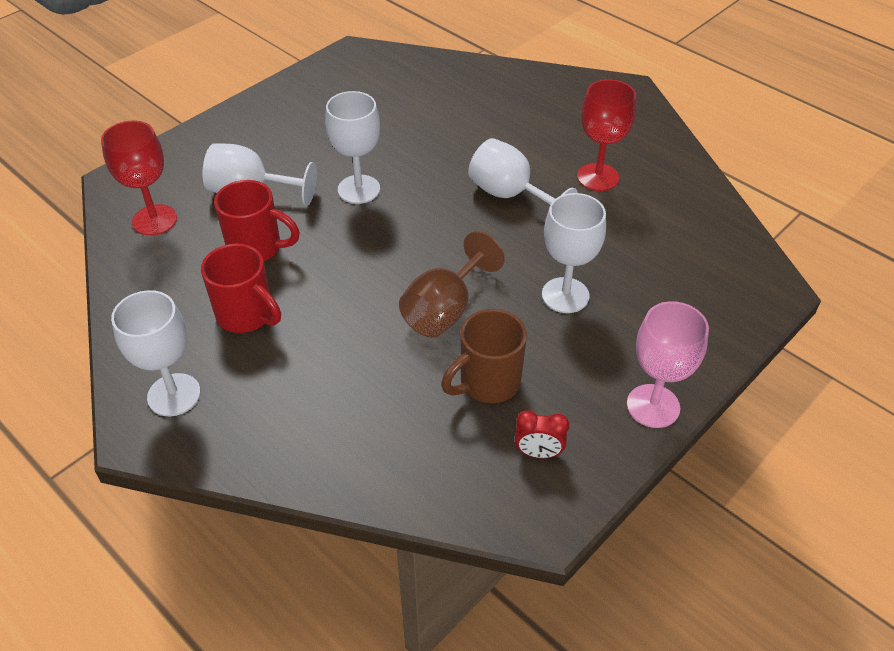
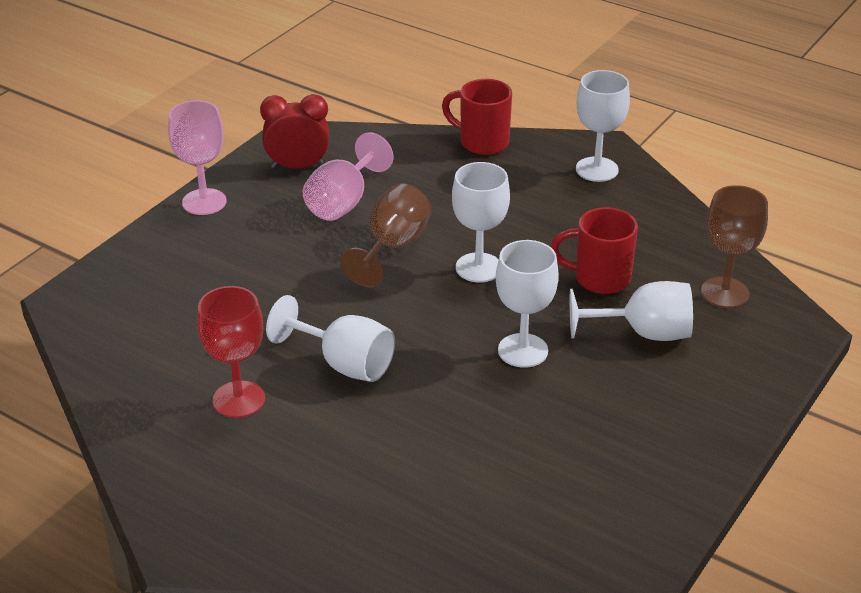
camera: 170 degrees right, 10 degrees down
(154, 220) = (725, 293): red goblet -> brown goblet
(246, 315) = (573, 224): red mug -> red mug (482, 142)
(488, 382) = (343, 202): brown mug -> pink goblet
(538, 453) = (298, 167): red clock -> red clock, size x1.68
(565, 295) = (278, 272): white goblet -> white goblet (478, 268)

